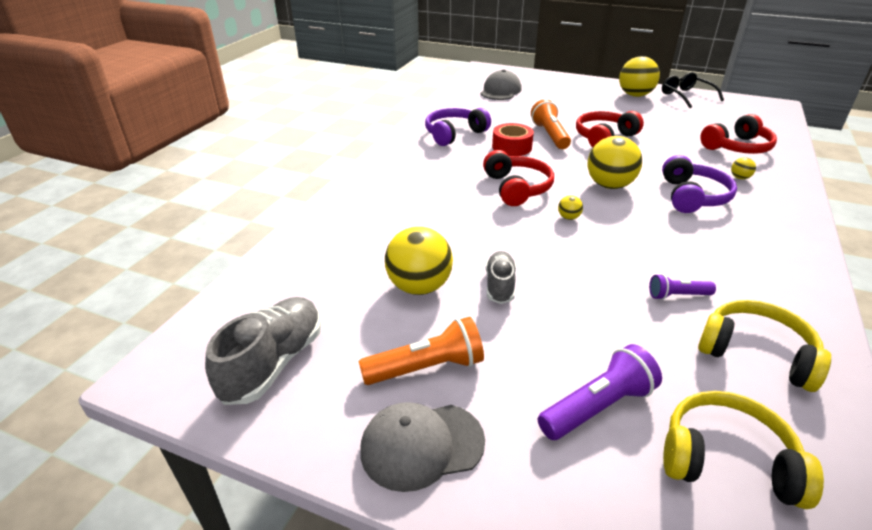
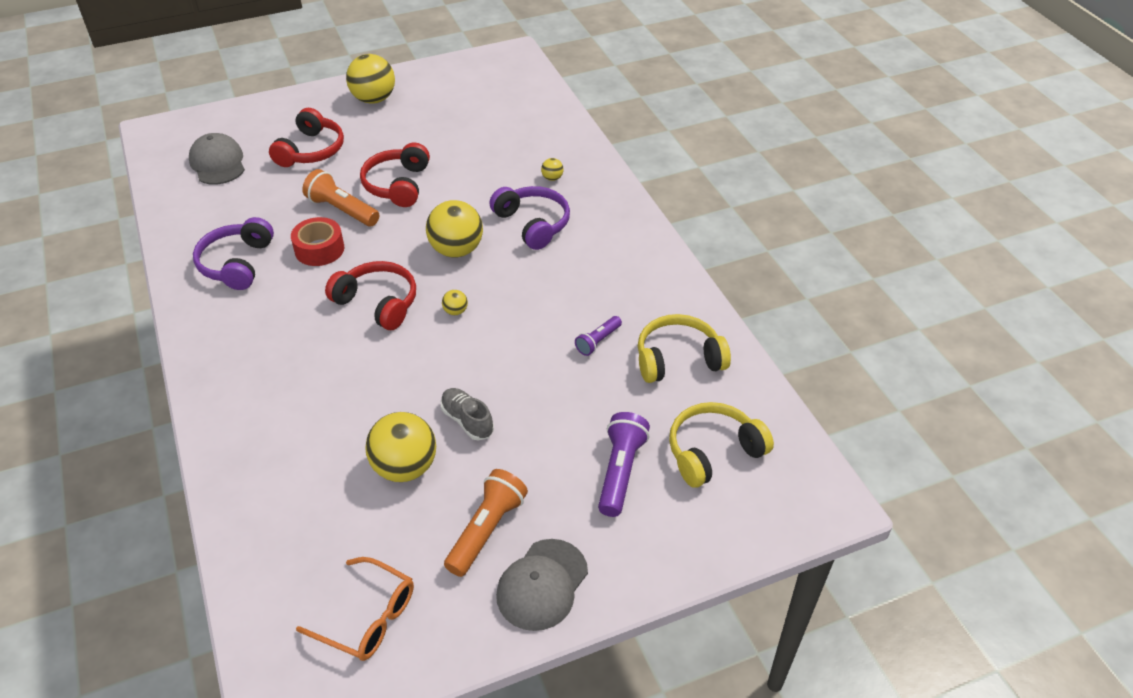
camera: 45 degrees left, 10 degrees up
(274, 363) = (367, 617): grey shoe -> orange glasses
(686, 96) = (425, 76): black glasses -> none
(737, 147) = (523, 136): red headphones -> red headphones (311, 150)

